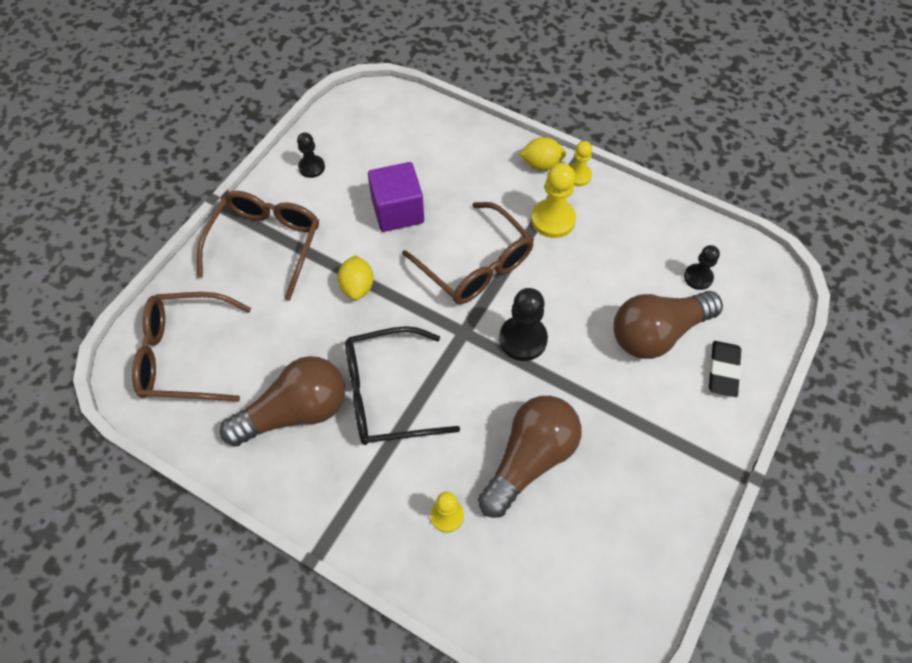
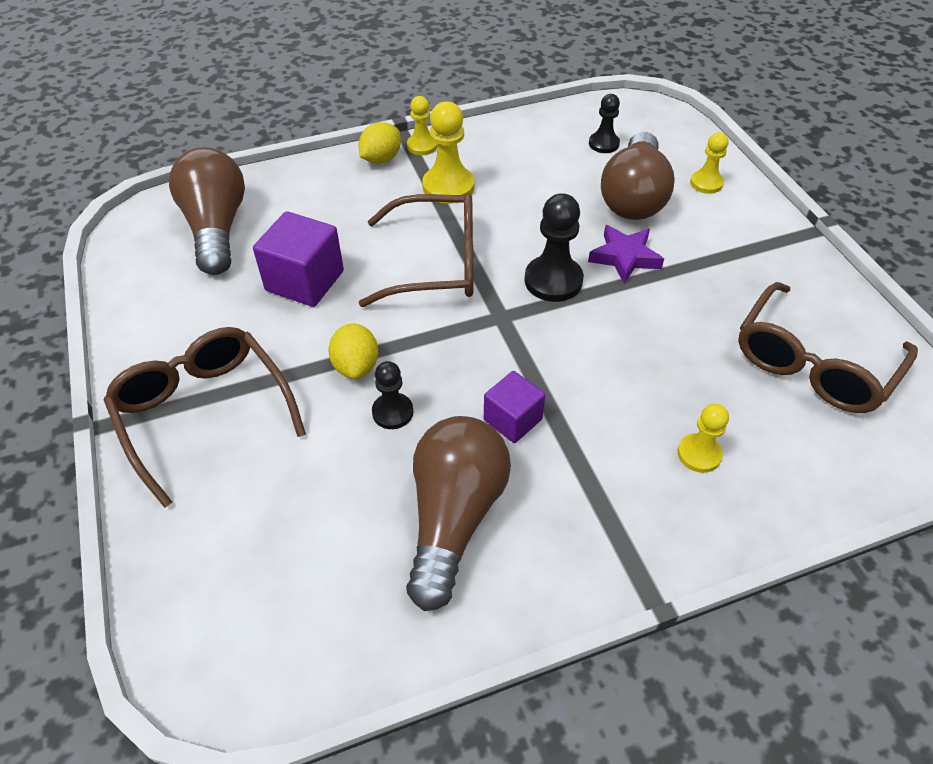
camera: 50 degrees left, 10 degrees down
(184, 355) = (257, 591): brown glasses -> brown glasses (812, 364)
(311, 167) = (160, 314): black pawn -> black pawn (392, 412)
(357, 287) = (356, 366): yellow lemon -> yellow lemon turned 45 degrees clockwise
(387, 394) = (512, 419): black glasses -> purple cube
(529, 459) = (687, 353): brown light bulb -> brown light bulb (217, 228)
(586, 366) = (624, 257): none -> purple star
(723, 370) = (706, 183): black eraser -> yellow pawn

